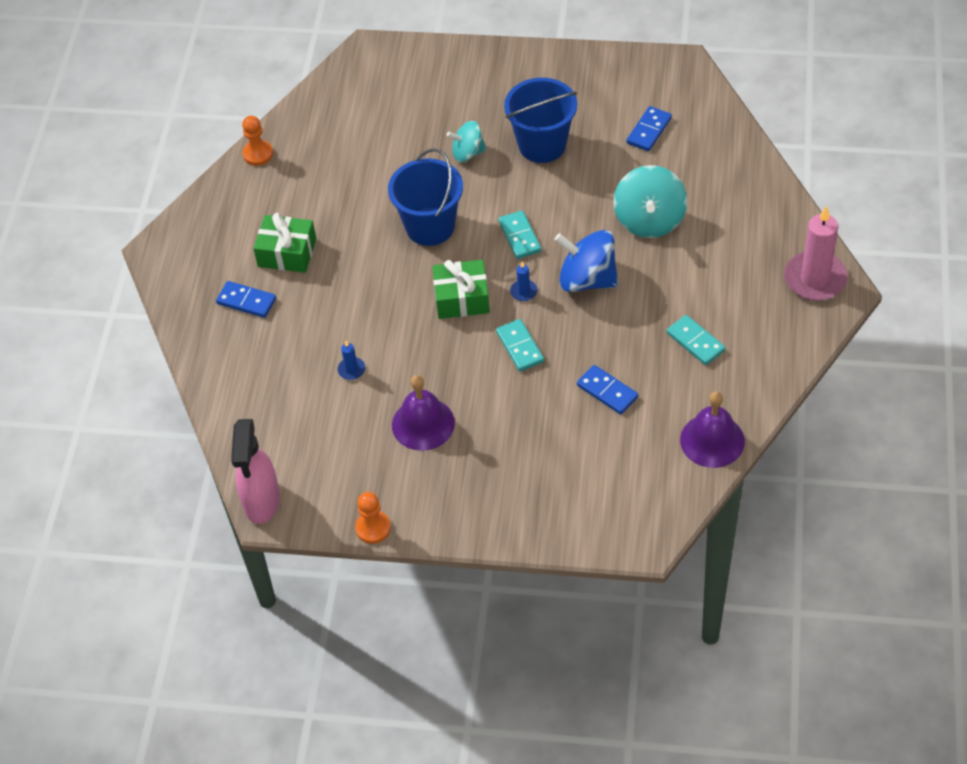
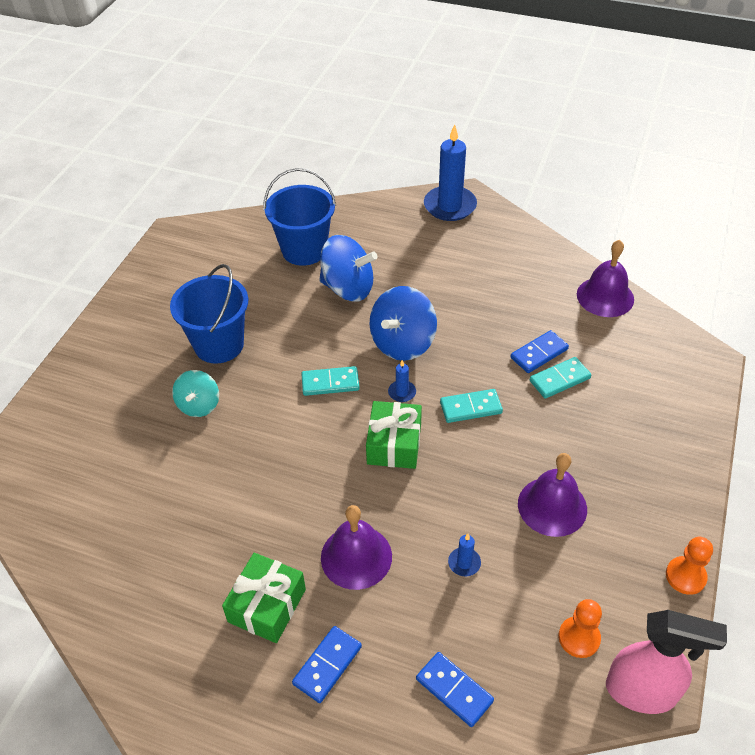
camera: 80 degrees left, 5 degrees down
(258, 154) = (90, 616): orange pawn -> orange pawn (579, 638)
(341, 297) = (356, 556): none -> purple bell
(430, 226) = (286, 455): blue bucket -> blue bucket (304, 250)
(649, 130) = (241, 268): blue domino -> blue domino (454, 690)
(649, 220) = (348, 288): turquoise spinning top -> blue spinning top
(695, 342) = (496, 286): turquoise domino -> turquoise domino (559, 379)
(815, 279) = (450, 206): pink candle -> blue candle

